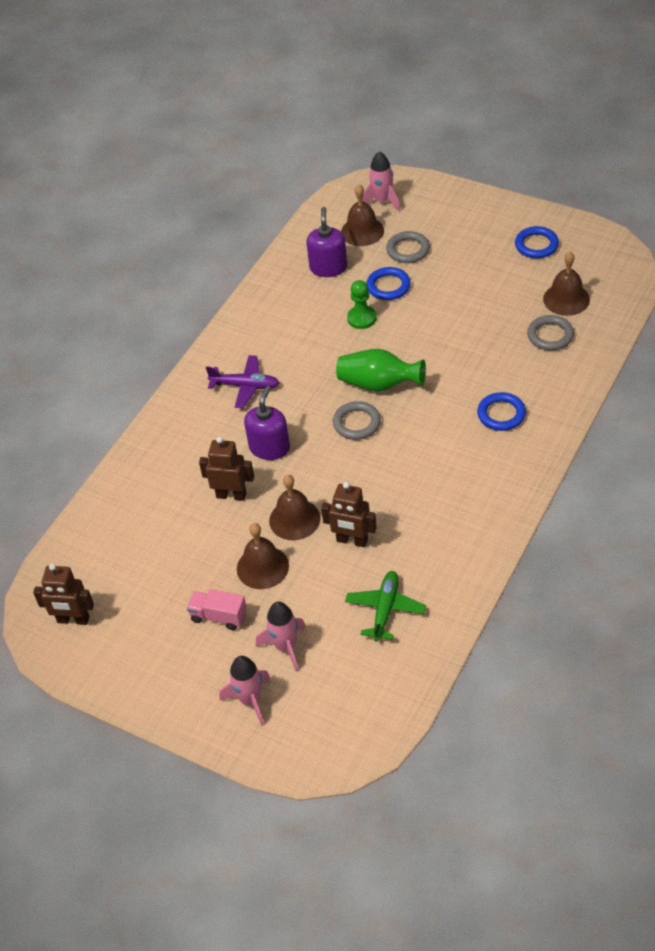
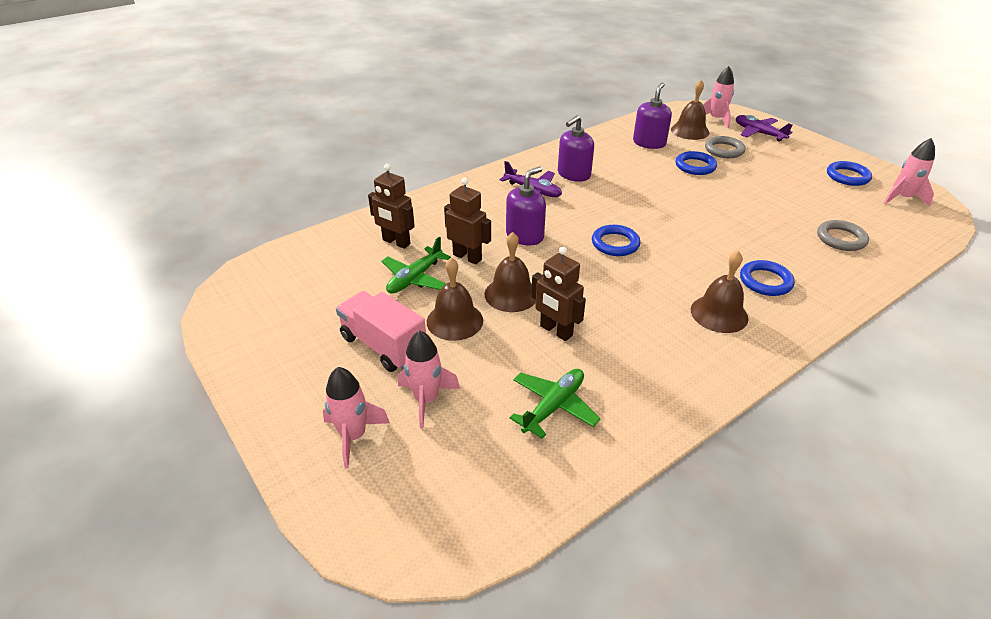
camera: 20 degrees right, 10 degrees down
(73, 620) = (259, 298): brown robot -> brown robot (396, 242)
(199, 538) = (415, 278): none -> green plane
(219, 616) = (383, 345): pink truck -> pink truck, size x1.52
(274, 346) = (573, 174): none -> purple soap dispenser
(356, 423) = (615, 243): grey ring -> blue ring
(361, 318) = (660, 178): green pawn -> none
(379, 384) = (651, 224): green vase -> none
(433, 208) = (758, 133): none -> purple plane
(566, 299) = (867, 218): brown bell -> brown bell (719, 314)
(591, 258) = (902, 198): none -> pink rocket

